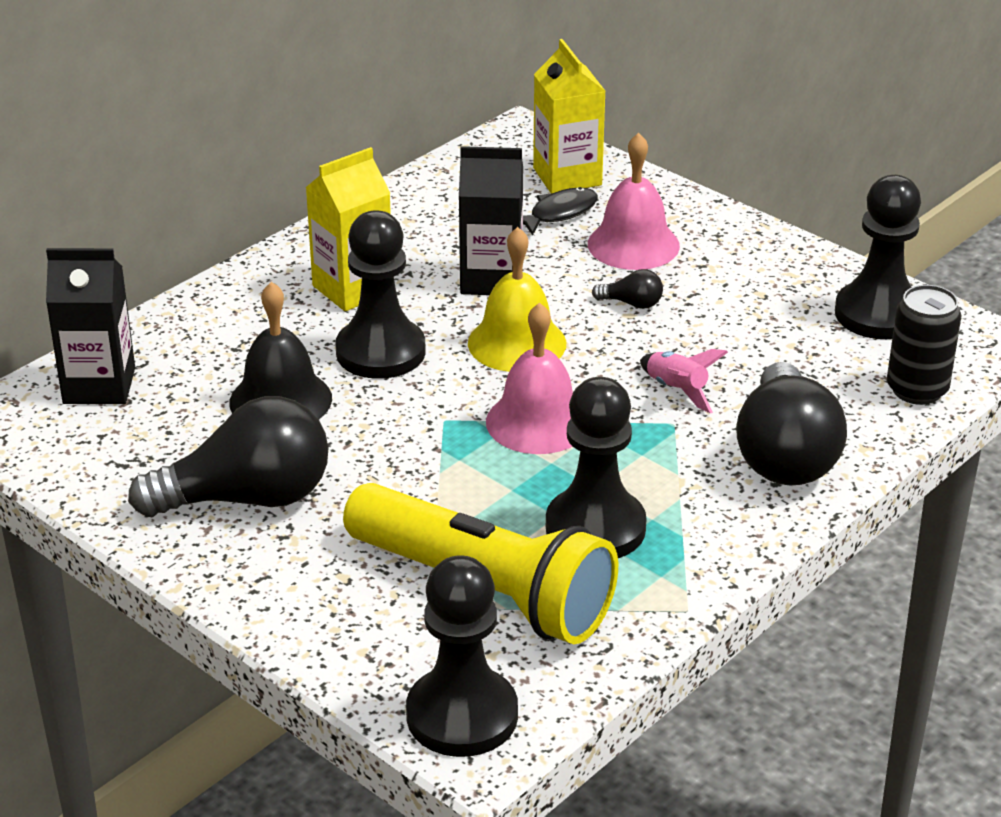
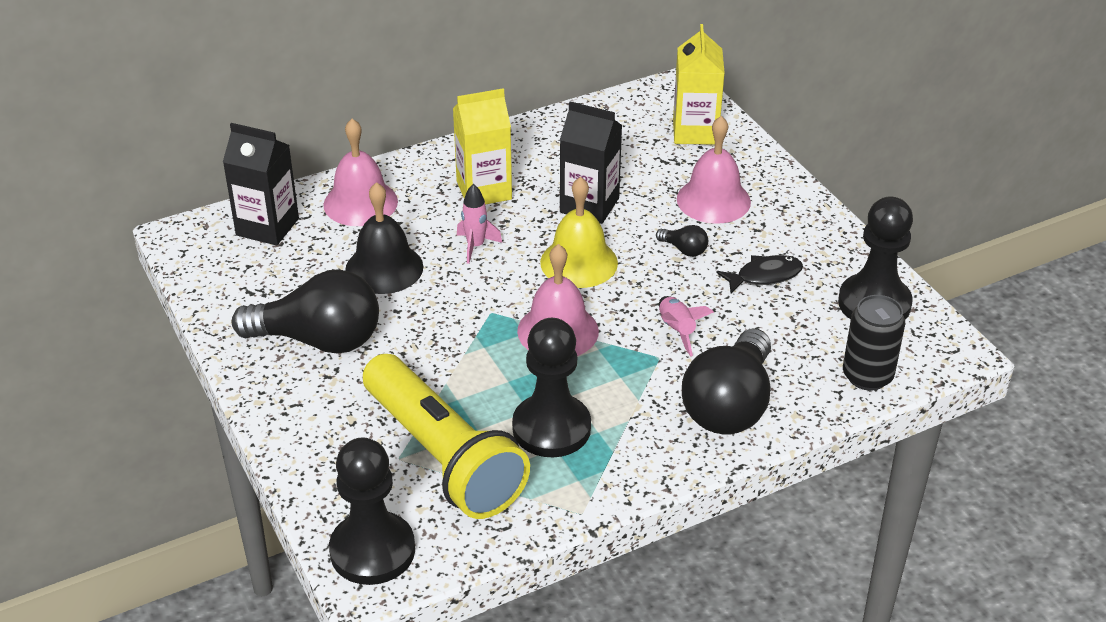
camera: 20 degrees right, 5 degrees up
(204, 334) = (360, 203): none -> pink bell
(380, 352) = (475, 246): black pawn -> pink rocket
(559, 213) = (671, 161): black fish -> black fish (764, 276)

